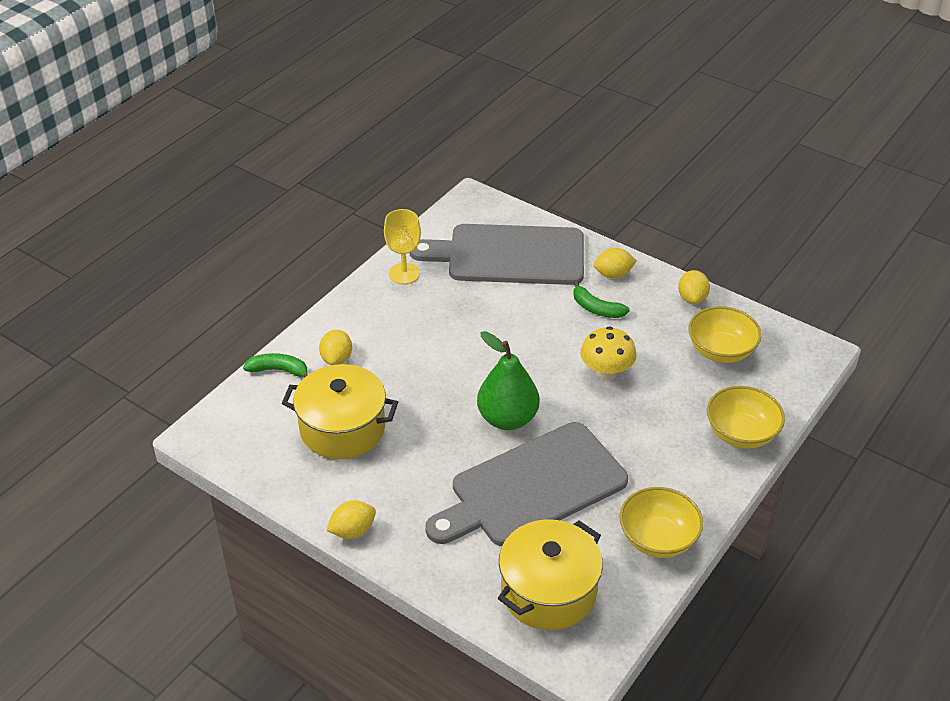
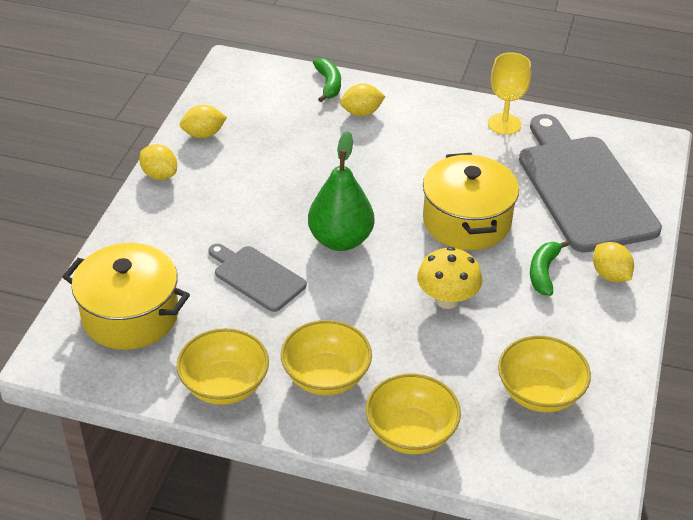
camera: 70 degrees right, 0 degrees up
(342, 428) = (276, 138): yellow pot -> yellow pot (466, 221)
(532, 487) = (257, 277): grey cutting board -> grey cutting board, size x0.51
(667, 469) = (326, 376): none -> yellow bowl
(692, 298) = (615, 351): yellow lemon -> yellow lemon (204, 134)

